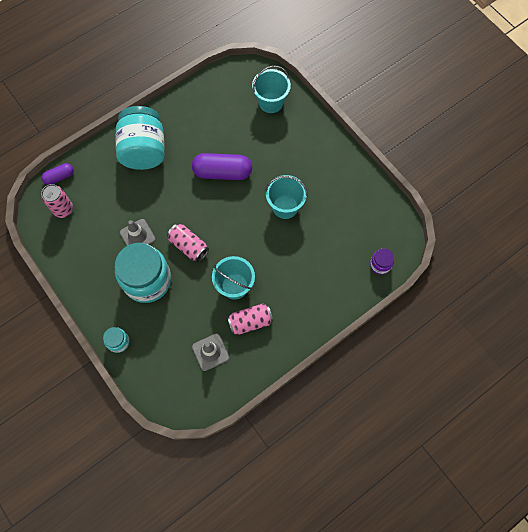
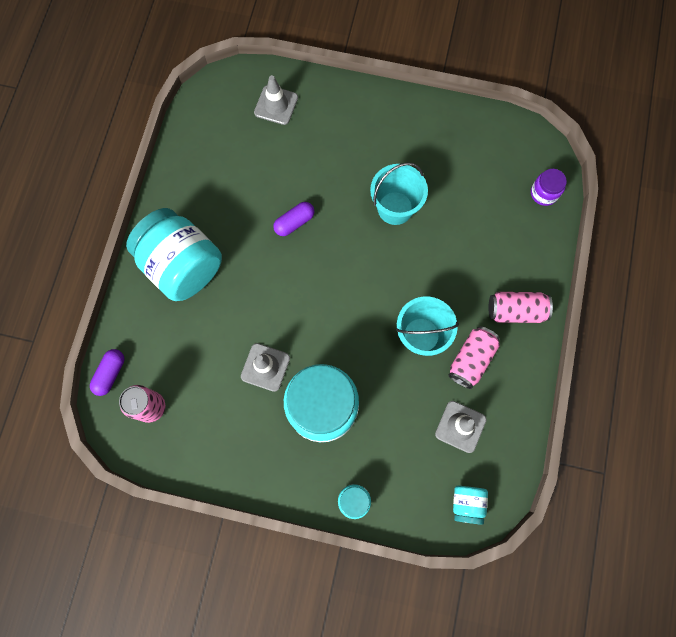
camera: 40 degrees left, 5 degrees up
(175, 395) = (467, 503): none -> turquoise jar
(189, 246) = (332, 332): pink can -> pink can (515, 311)
(222, 172) = (294, 222): purple capsule -> purple capsule, size x0.55
(271, 102) = (276, 105): turquoise bucket -> grey traffic cone

